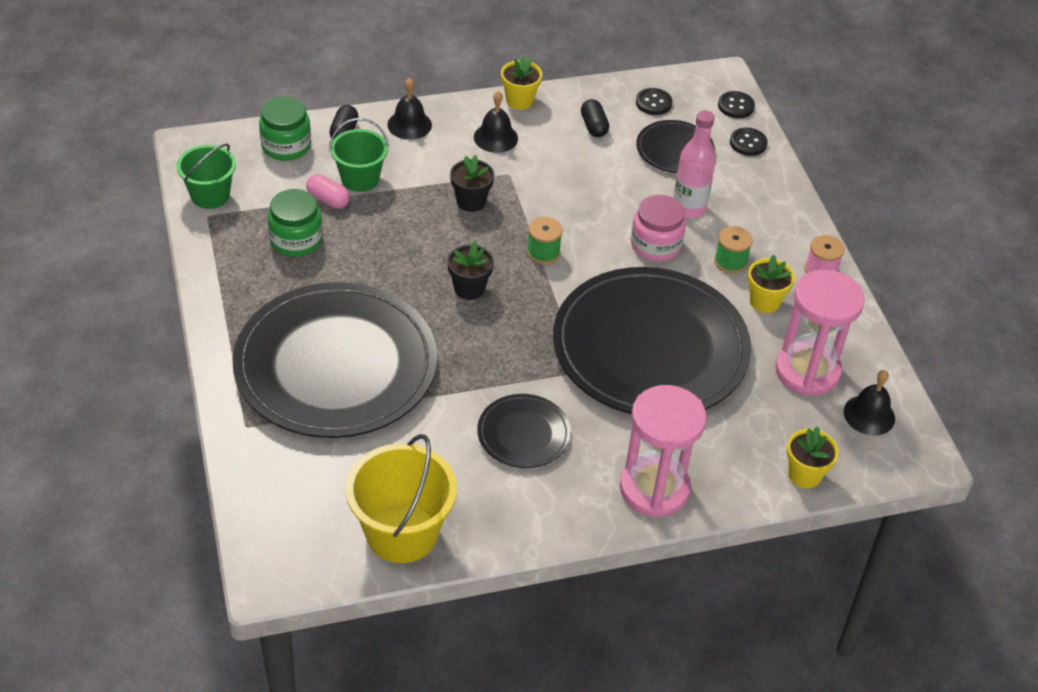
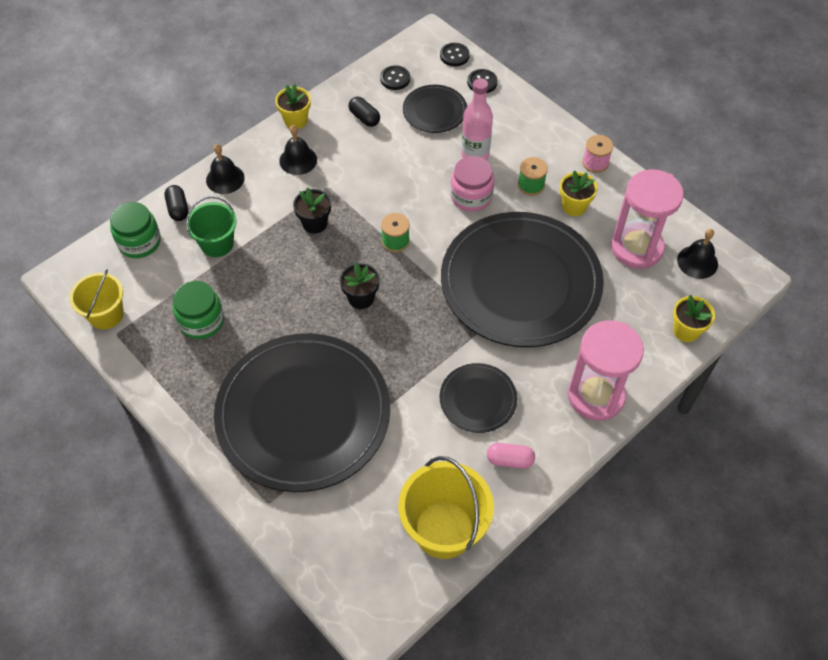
camera: 25 degrees left, 10 degrees up
(210, 195) = (106, 314): green bucket -> yellow bucket
(328, 200) = (204, 274): pink capsule -> pink capsule (510, 460)

